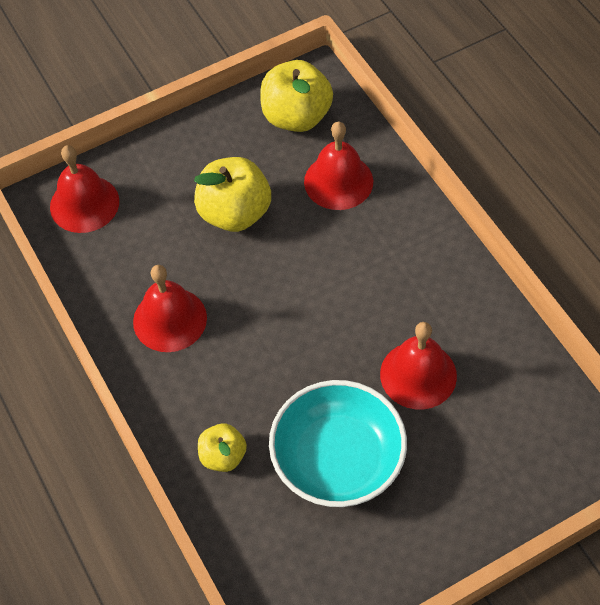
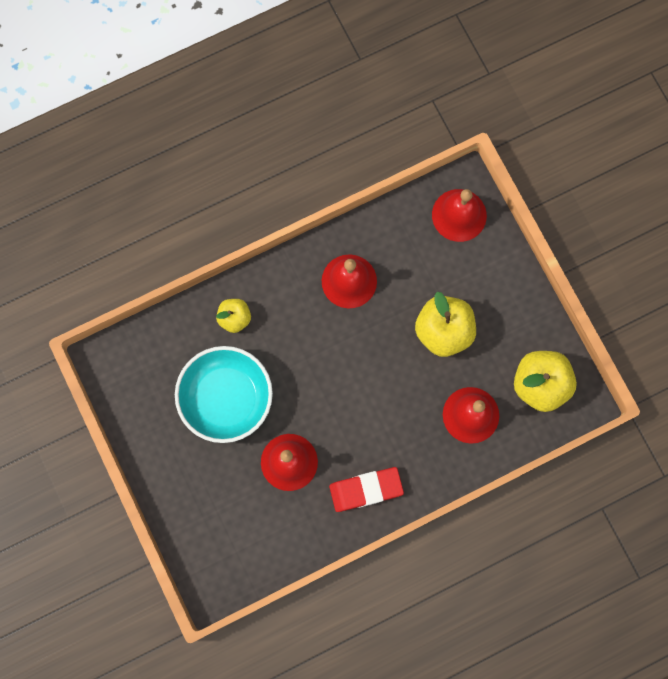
camera: 90 degrees right, 20 degrees up
(443, 285) = (366, 489): none -> red eraser

